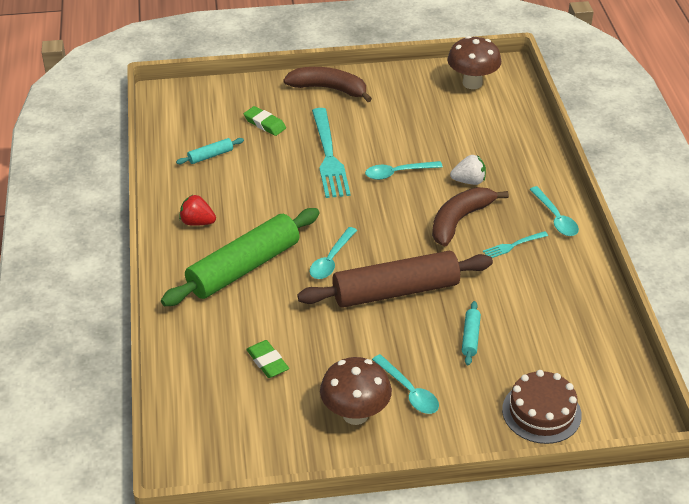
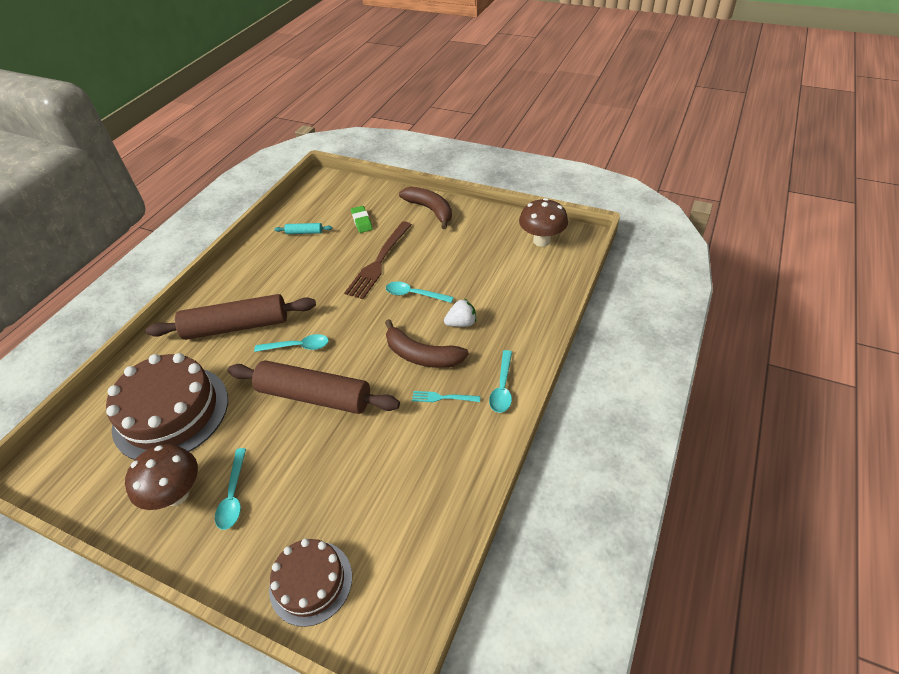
camera: 35 degrees right, 5 degrees up
(197, 222) = (245, 278): red strawberry -> none
(243, 267) = (236, 326): green rolling pin -> brown rolling pin
(267, 362) = (171, 412): green eraser -> brown cake
(329, 157) = (379, 262): turquoise fork -> brown fork
(331, 260) = (298, 346): turquoise spoon -> turquoise spoon turned 150 degrees counterclockwise
(459, 221) = (421, 355): brown banana -> brown banana turned 135 degrees counterclockwise
(469, 181) = (461, 323): white strawberry -> white strawberry turned 45 degrees counterclockwise
(470, 337) = (327, 469): turquoise rolling pin -> none

